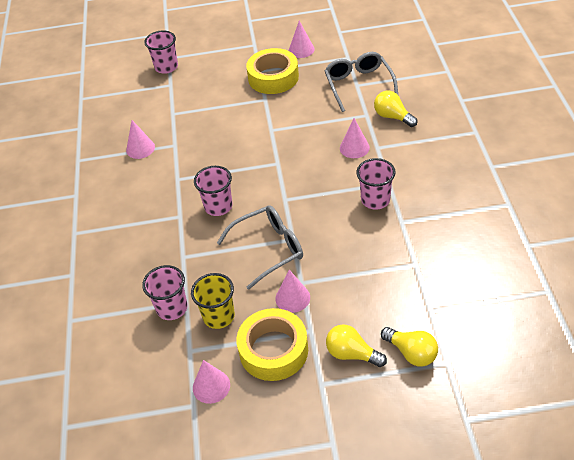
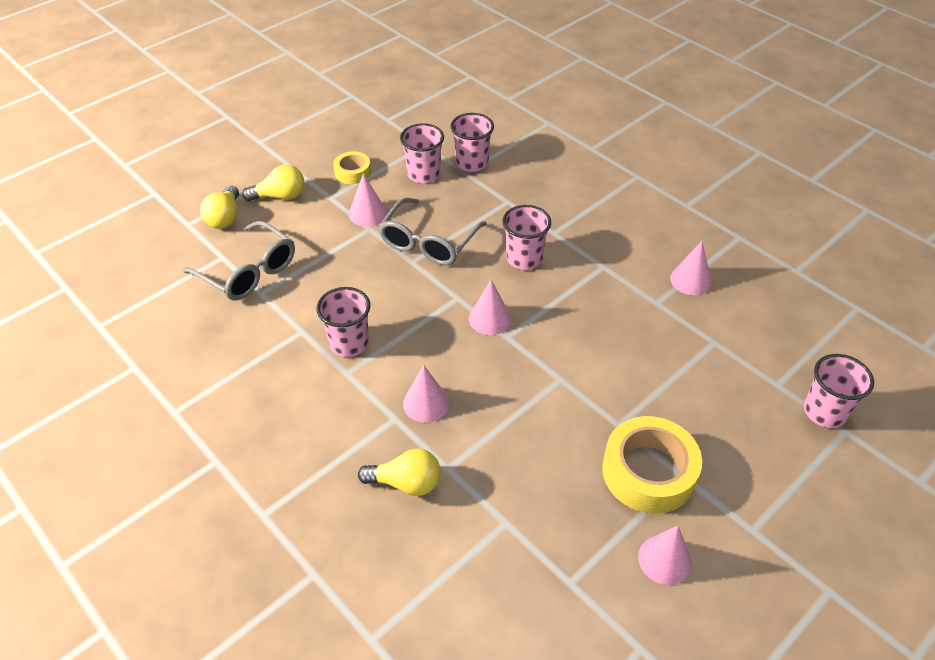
camera: 140 degrees right, 0 degrees up
(211, 386) = (384, 133): pink cone -> pink cone (490, 319)
(219, 316) = (423, 174): yellow cup -> pink cup
(273, 350) = (352, 172): yellow tape -> yellow tape, size x0.53
(358, 85) = (503, 524): grey glasses -> grey glasses (249, 272)
(411, 353) = (225, 218): yellow light bulb -> yellow light bulb turned 90 degrees counterclockwise

